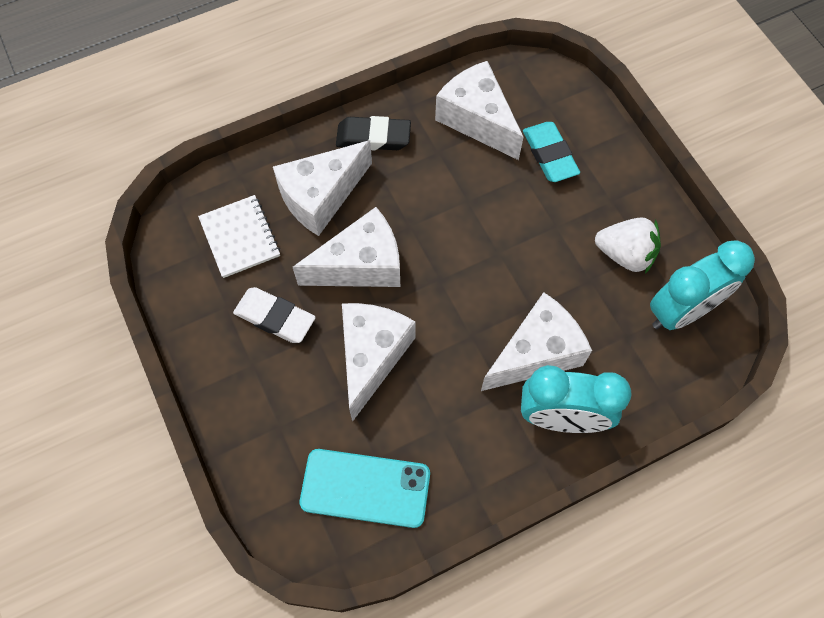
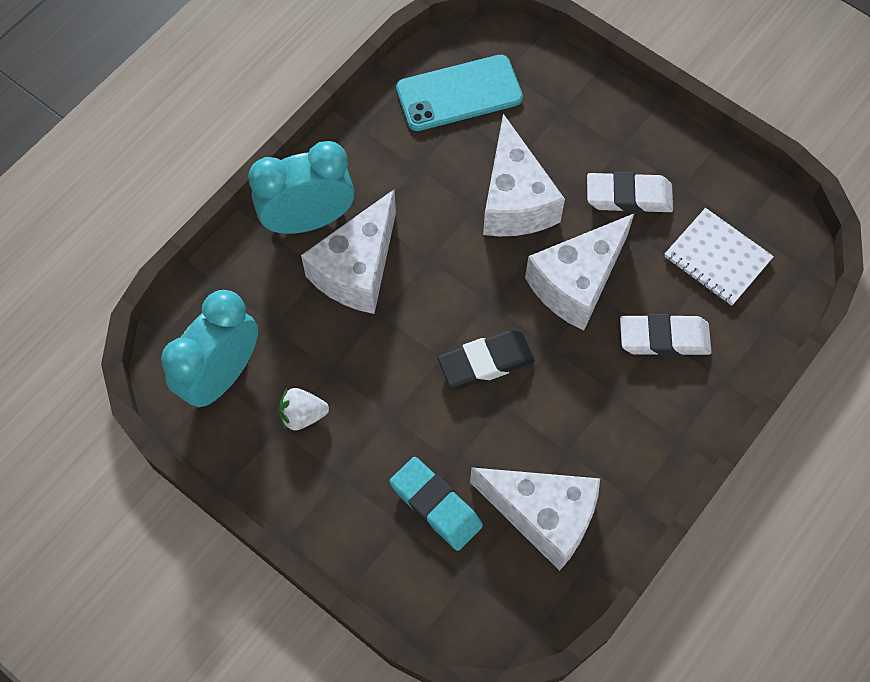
camera: 155 degrees right, 0 degrees up
(321, 196) = (664, 338): white cheese -> white eraser
(373, 137) = (651, 436): black eraser -> black eraser (486, 362)
(625, 254) = (303, 415): white strawberry -> white strawberry, size x0.66

